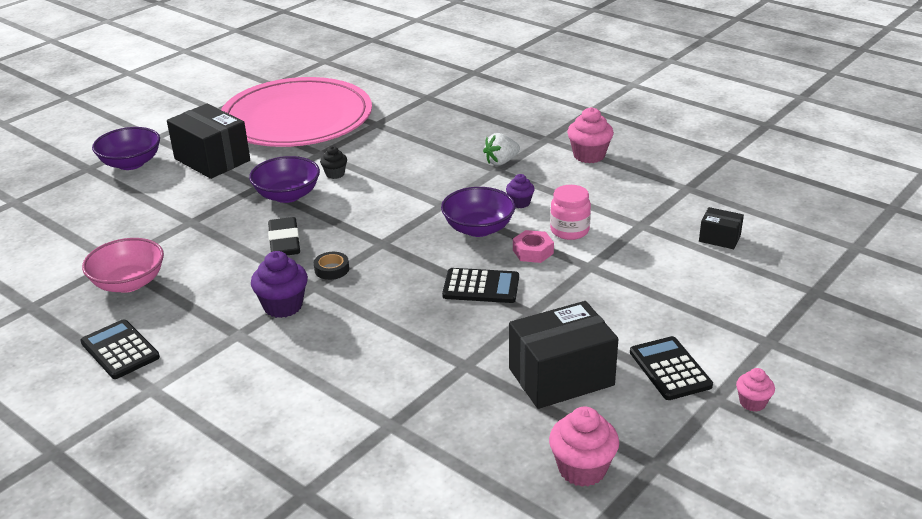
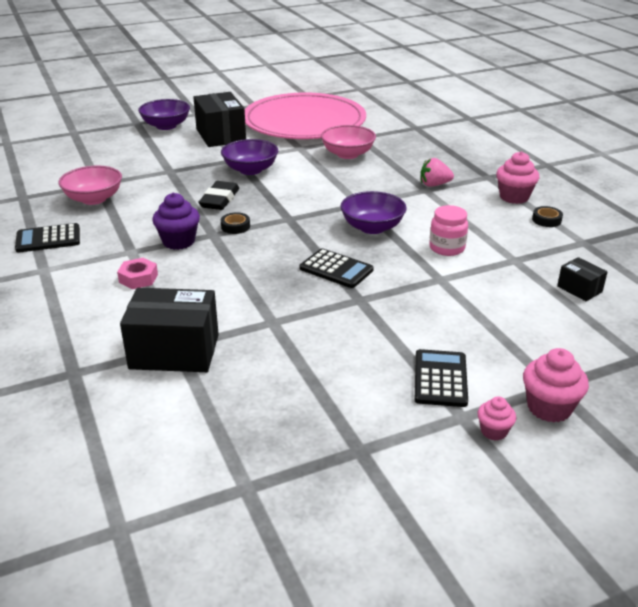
camera: 25 degrees right, 0 degrees up
(120, 350) = (48, 239): black calculator -> black calculator turned 90 degrees counterclockwise
(335, 174) = (297, 164): black cupcake -> none
(381, 148) = (347, 154): none -> pink bowl
(501, 162) = (434, 185): white strawberry -> pink strawberry
(520, 203) = (423, 217): purple cupcake -> none
(533, 251) = (401, 255): pink nut -> pink nut (138, 278)
(561, 377) = (340, 354): black box -> black box (174, 351)
(582, 469) = (293, 431): pink cupcake -> pink cupcake (549, 408)
(637, 173) = (546, 220): none -> black tape

